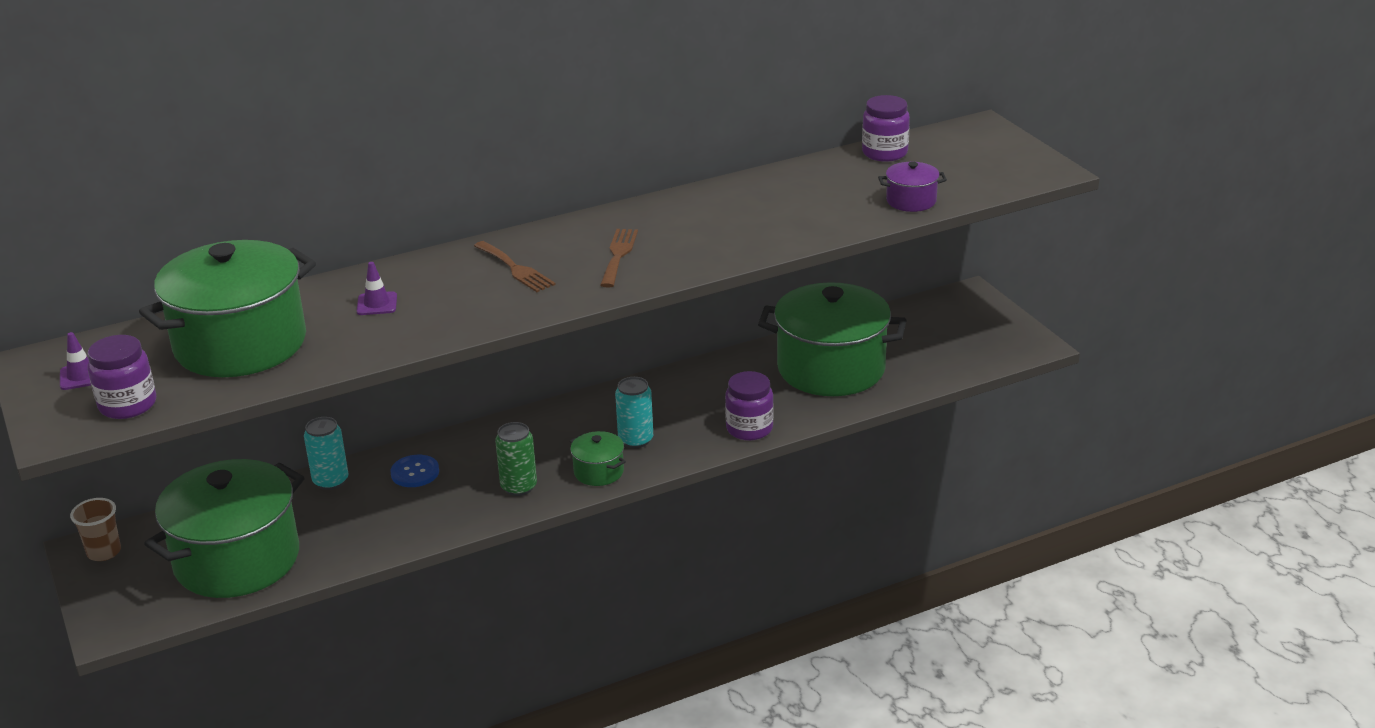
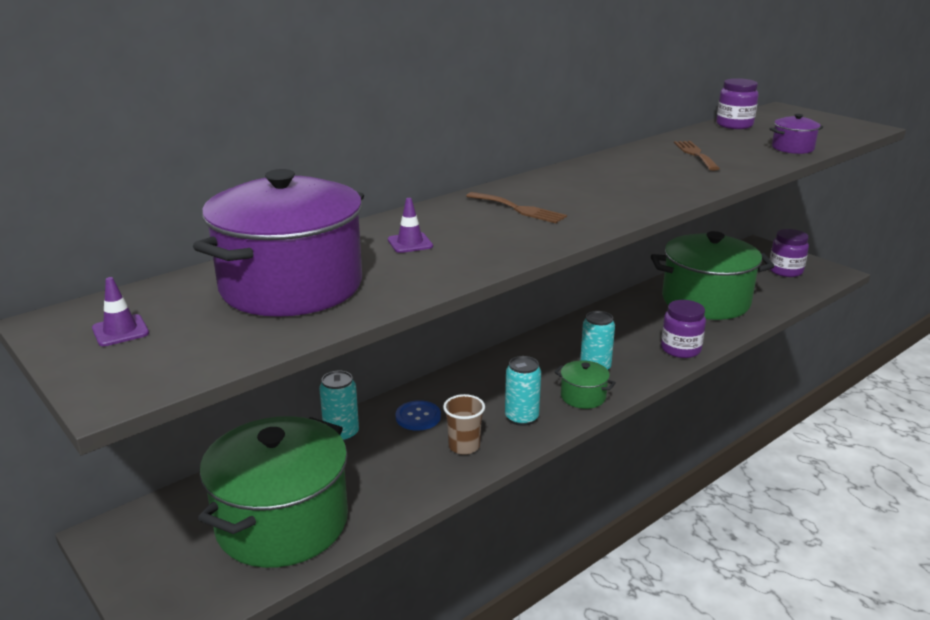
camera: 15 degrees left, 5 degrees down
(104, 552) = (130, 535): brown cup -> brown cup (464, 446)
(128, 405) = (193, 353): purple jar -> purple jar (785, 271)
(240, 344) = (291, 286): green pot -> purple pot
(519, 487) = (521, 418): green can -> turquoise can
(618, 255) = (600, 194): brown fork -> brown fork (695, 154)

